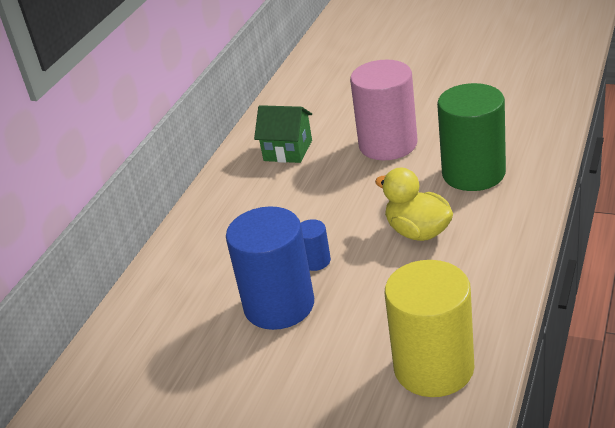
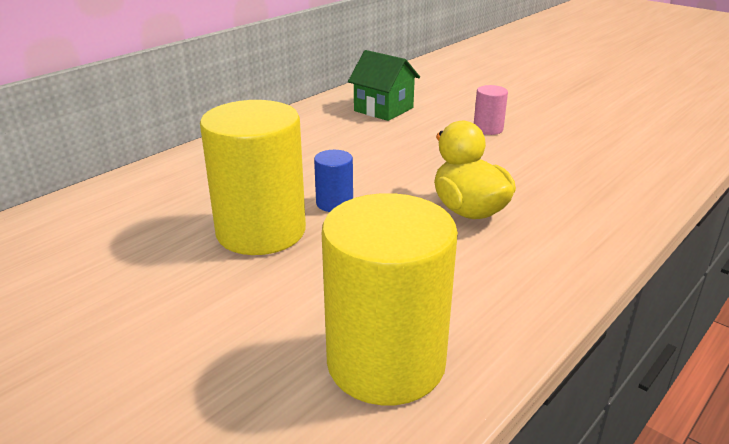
camera: 15 degrees right, 5 degrees down
(279, 305) = (261, 231): blue cylinder -> yellow cylinder
(388, 144) = (488, 129): pink cylinder -> pink cylinder, size x0.45
(473, 173) = (568, 175): green cylinder -> none

